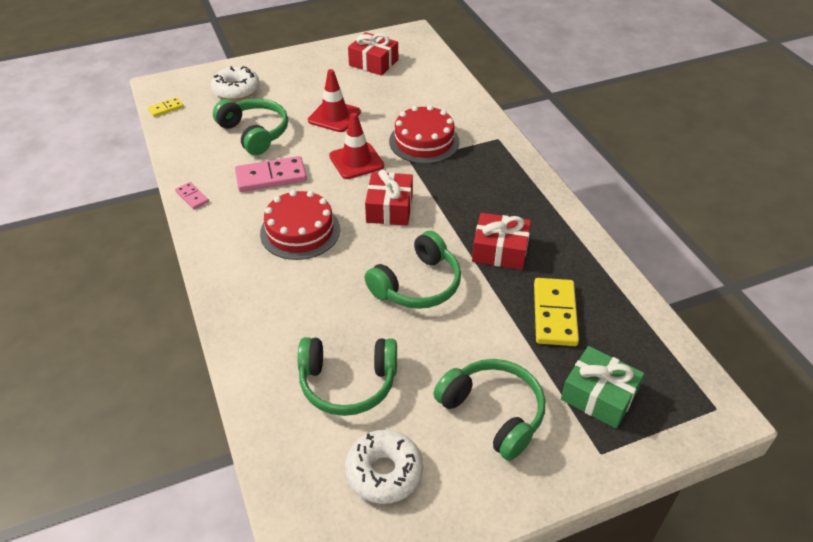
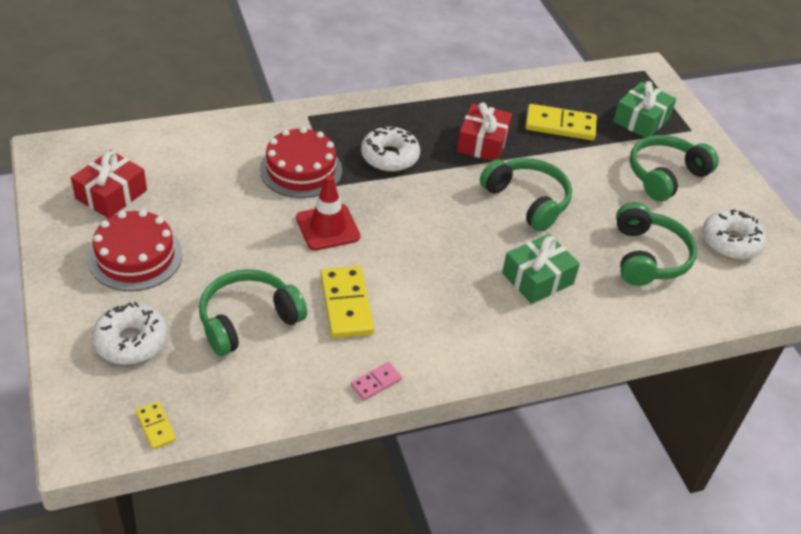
camera: 90 degrees left, 0 degrees up
(271, 177) = (346, 304): pink domino -> yellow domino
(300, 231) = (447, 281): red cake -> red cake (135, 257)
(308, 291) = (537, 278): none -> green gift
(334, 116) = (229, 240): red traffic cone -> none
(389, 208) = (415, 208): red gift -> none
(457, 189) = (389, 157): none -> white donut

